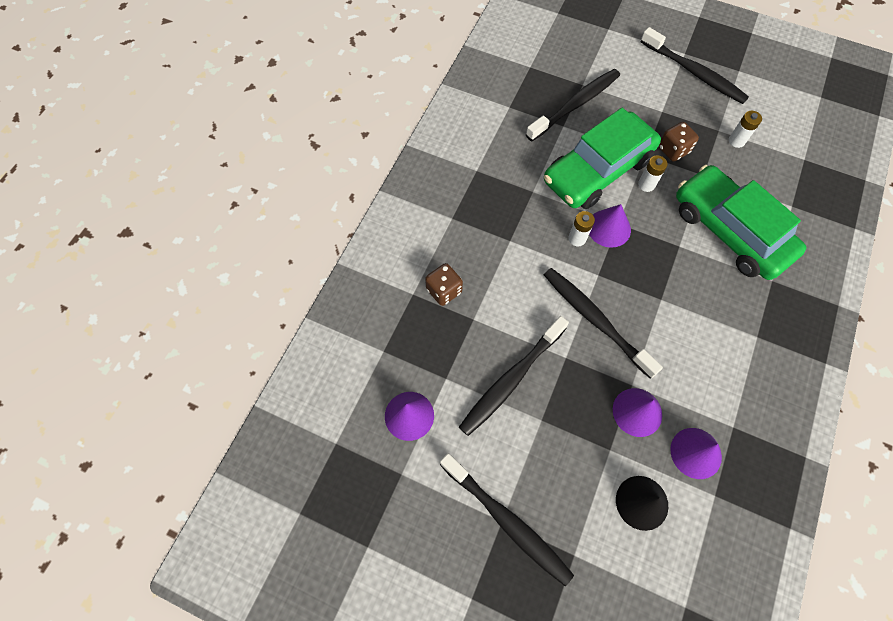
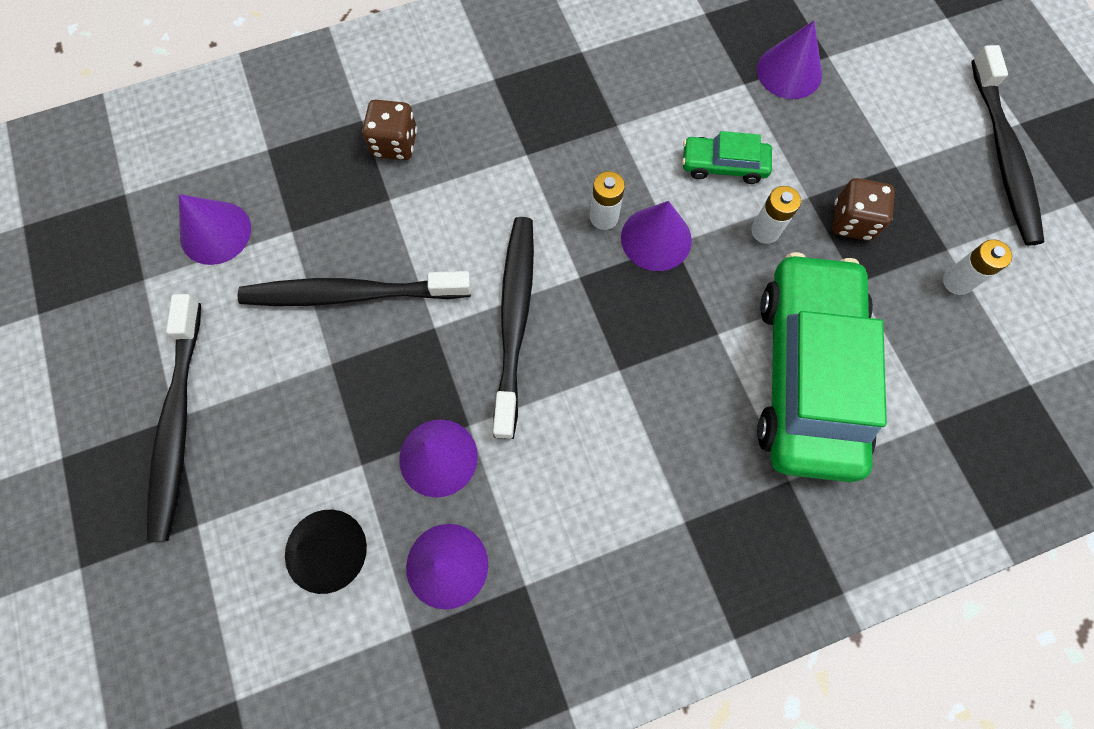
camera: 45 degrees right, 5 degrees up
(575, 105) = (789, 71): black toothbrush -> purple cone
(597, 170) = (723, 165): green car -> green car, size x0.44

